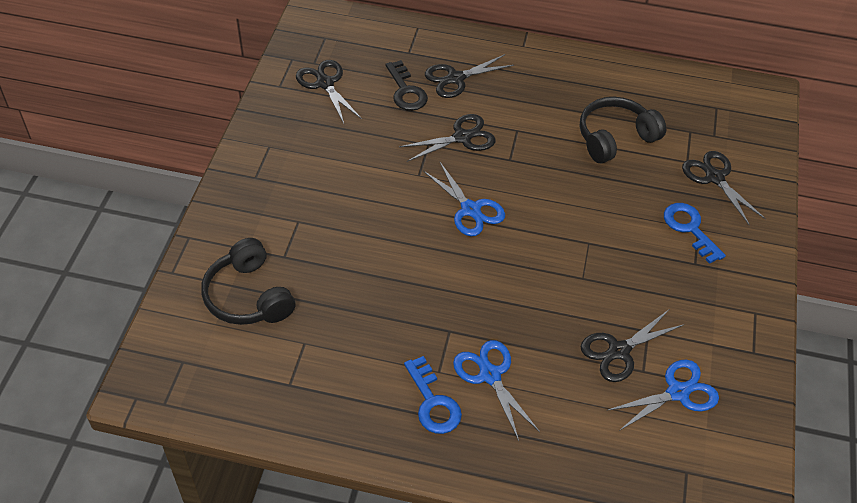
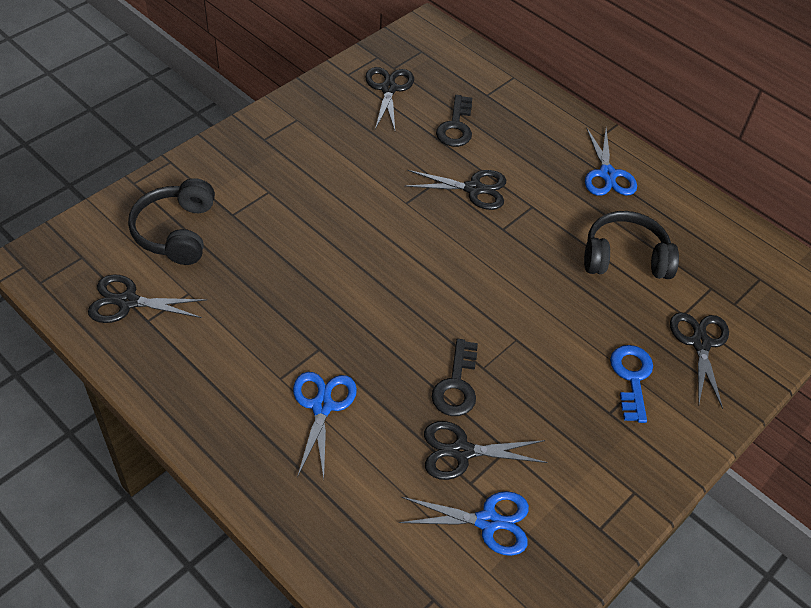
camera: 30 degrees right, 0 degrees up
(433, 402) = (252, 401): blue key -> none
(455, 78) = (511, 136): black scissors -> black scissors (128, 302)
(470, 210) = (428, 255): blue scissors -> blue scissors (607, 174)
(574, 302) = (456, 385): none -> black key

